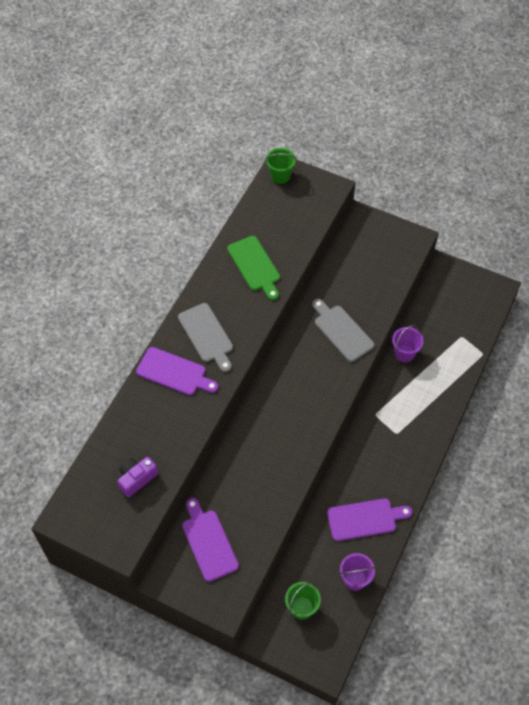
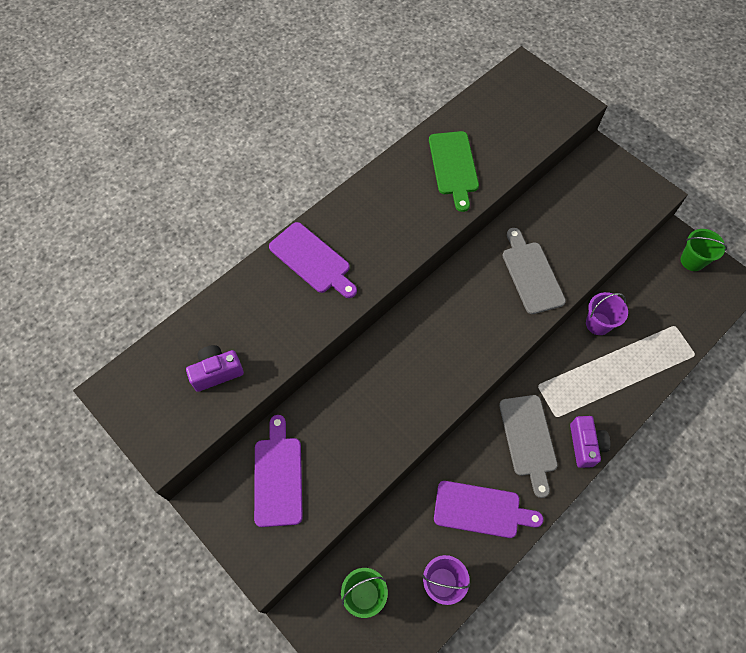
camera: 20 degrees right, 5 degrees up
(207, 335) = (367, 228): grey cutting board -> grey cutting board (528, 439)
(280, 176) = (520, 76): green bucket -> green bucket (692, 261)
(424, 447) = (585, 445): none -> purple camera

